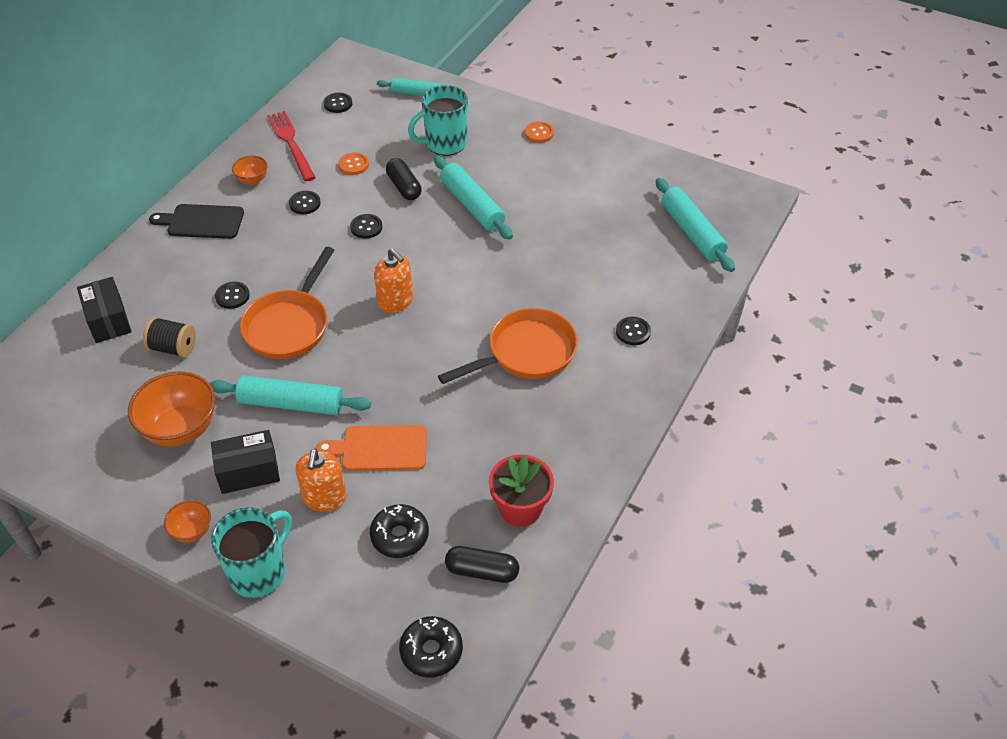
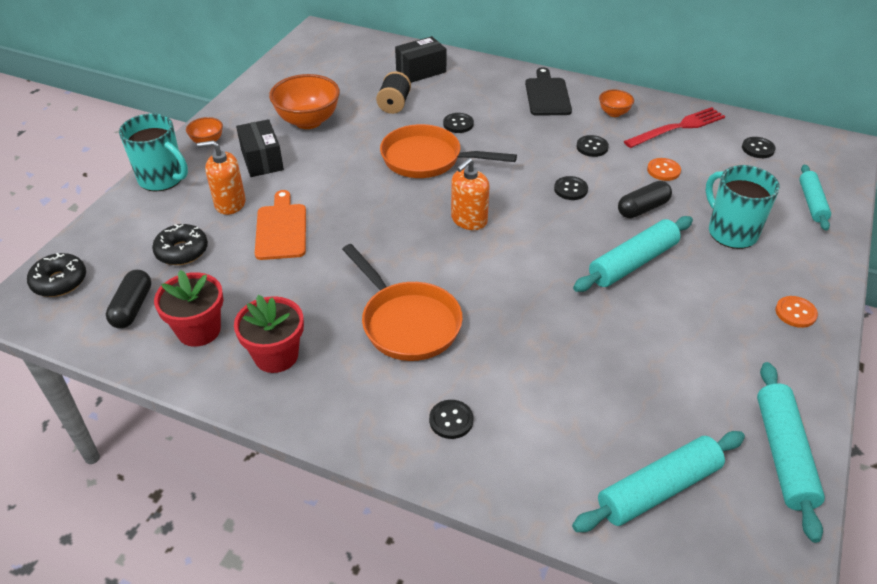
camera: 85 degrees right, 5 degrees down
(291, 404) = (334, 172): turquoise rolling pin -> turquoise rolling pin (783, 454)
(558, 446) = (276, 356): none -> red flower pot

